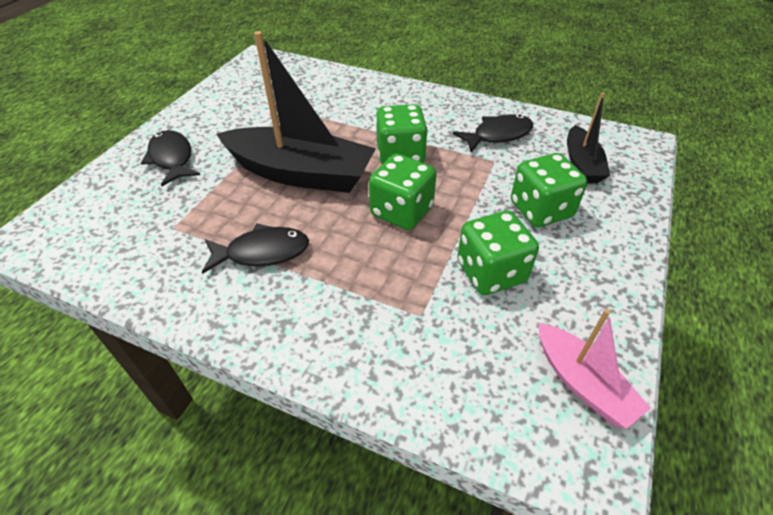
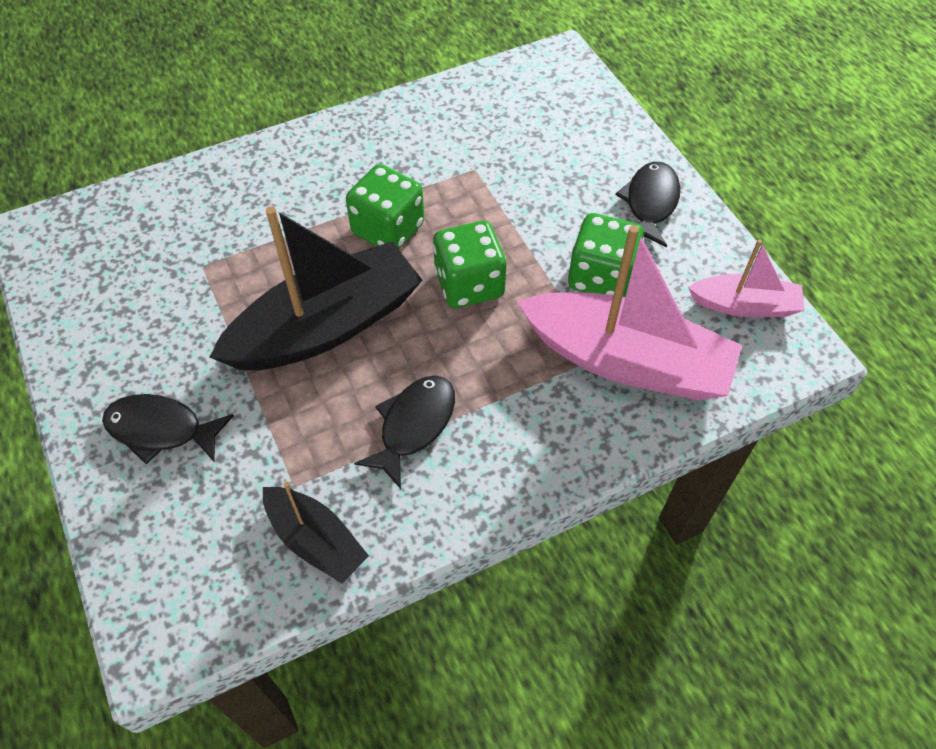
camera: 50 degrees left, 10 degrees up
(433, 334) = (626, 361): none -> pink boat
(498, 135) = (442, 138): black fish -> black fish (650, 203)
(541, 210) = (567, 189): green dice -> none
(581, 164) = (543, 117): black boat -> black boat (315, 540)

